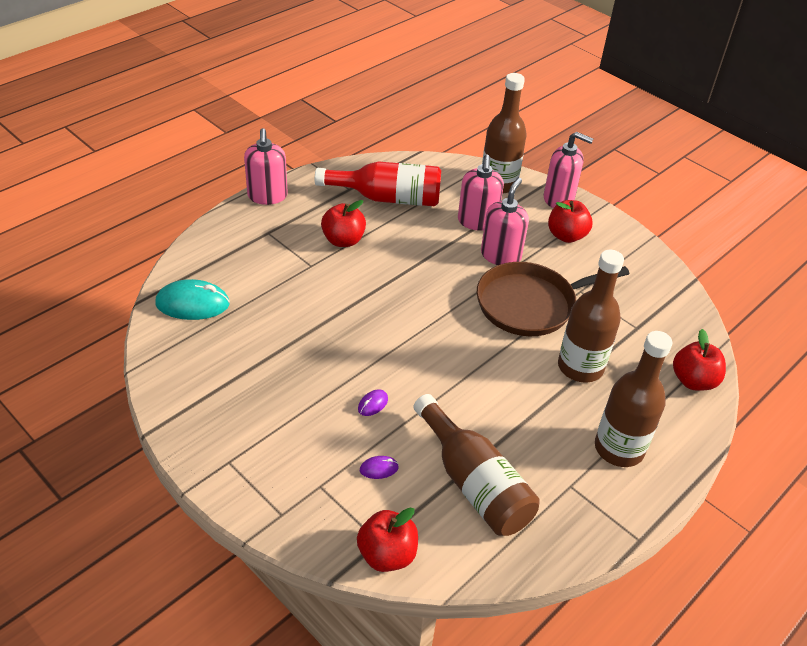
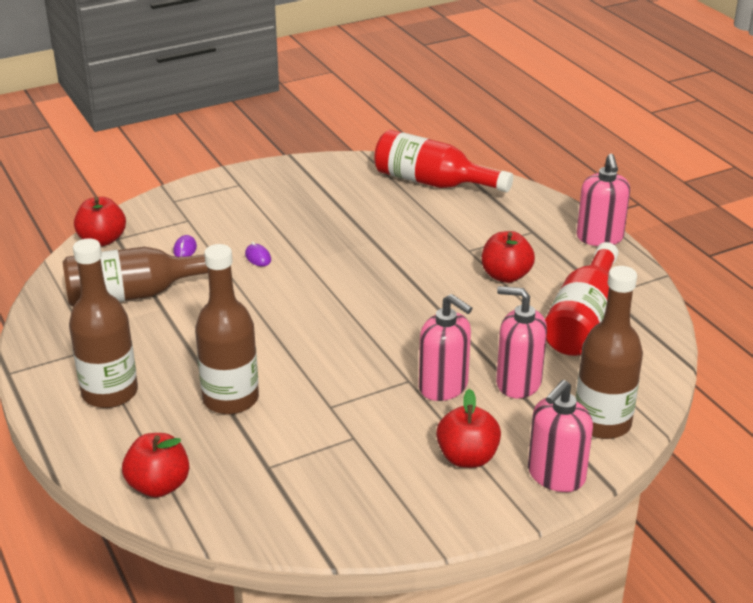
camera: 110 degrees right, 10 degrees down
(192, 304) = (433, 182): turquoise mouse -> red bottle
(267, 196) = (599, 238): pink soap dispenser -> pink soap dispenser turned 105 degrees counterclockwise
(530, 304) = (347, 388): brown pan -> none

